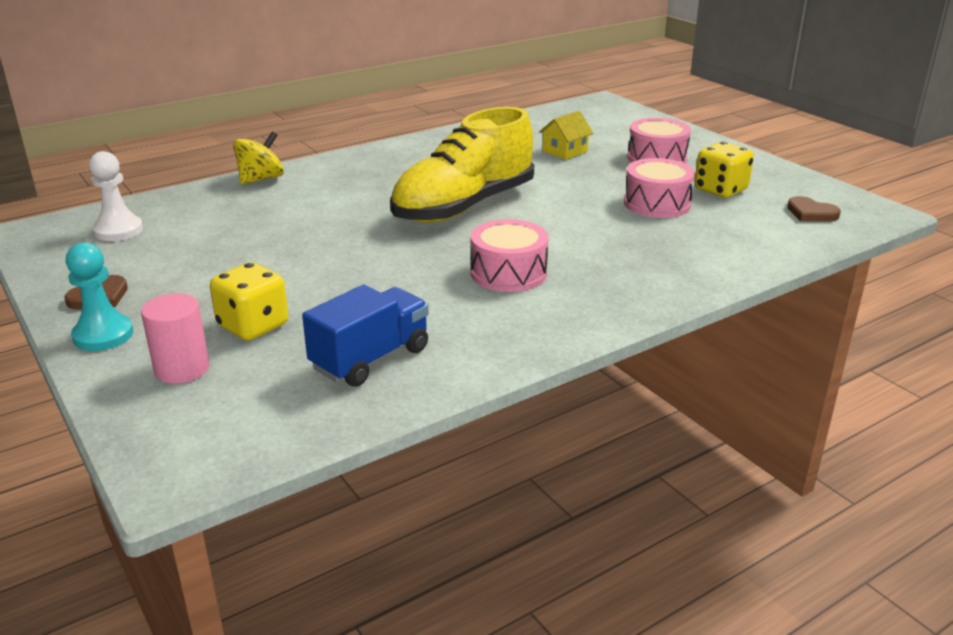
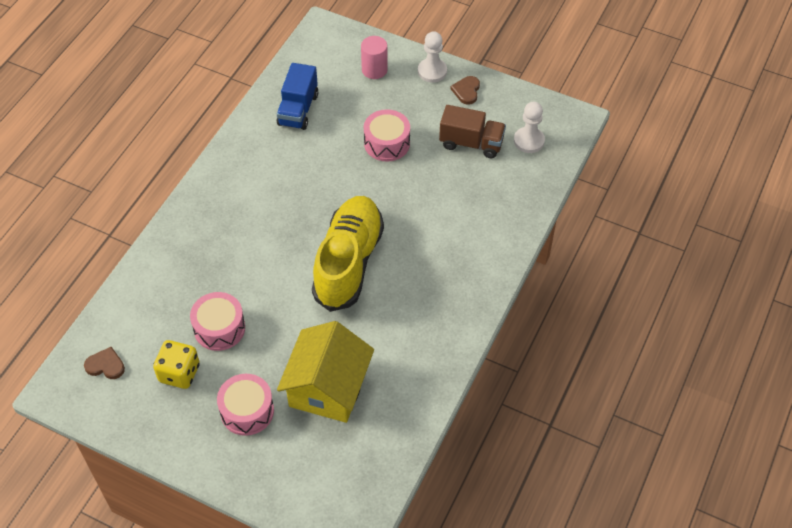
camera: 150 degrees right, 25 degrees up
(103, 335) = (432, 71): turquoise pawn -> white pawn
(185, 249) = (471, 143): none -> brown truck
(253, 326) = (371, 105): yellow dice -> none
(261, 179) = (513, 234): yellow spinning top -> none
(508, 273) = (274, 202): pink drum -> pink drum (387, 143)
(565, 151) = (327, 388): yellow house -> yellow house, size x2.11

